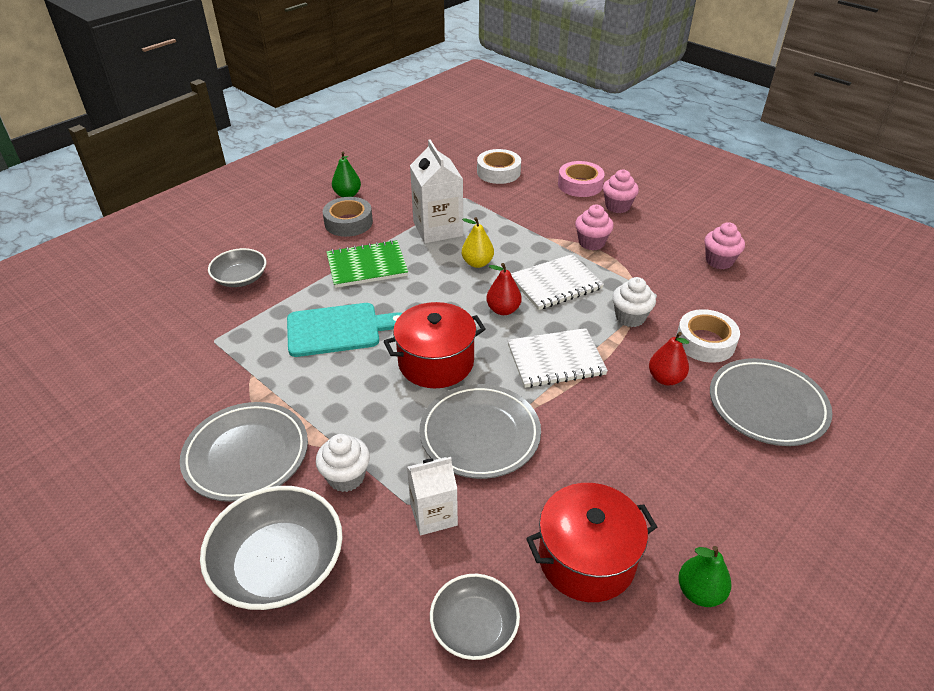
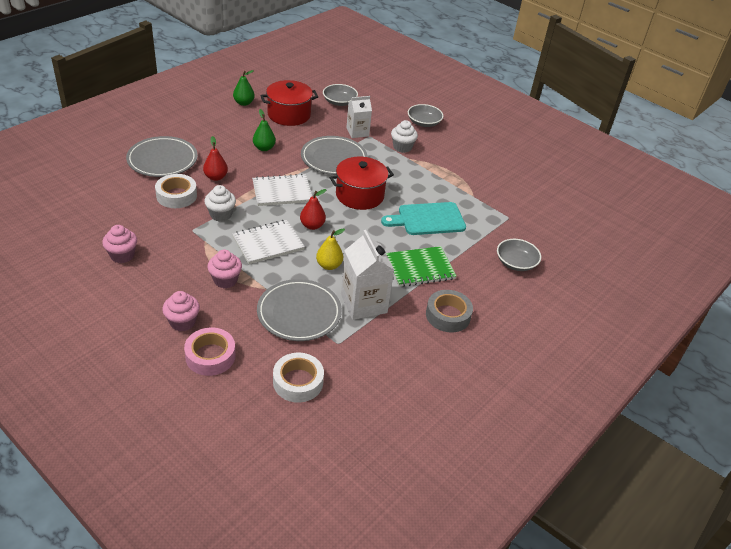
camera: 175 degrees right, 0 degrees up
(246, 455) = (456, 159): grey plate -> grey plate (299, 313)
(279, 564) = (424, 123): grey bowl -> grey bowl, size x0.61
(347, 194) = (459, 353): green pear -> green pear (264, 148)

